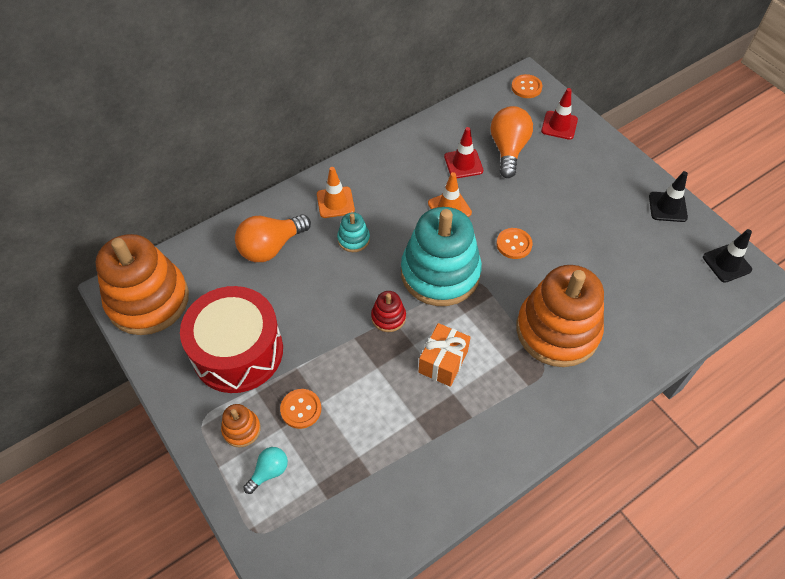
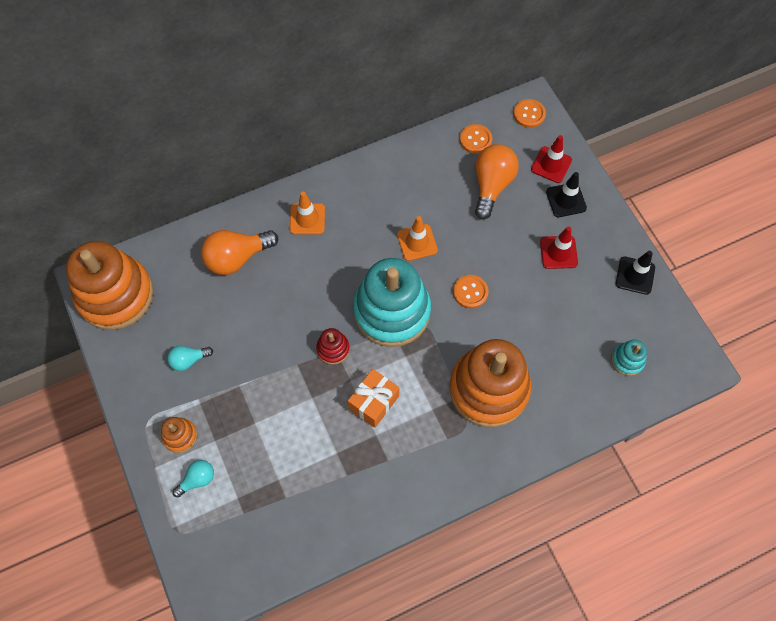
camera: 10 degrees right, 10 degrees up
(238, 351) = (189, 360): red drum -> turquoise light bulb
(301, 409) = (235, 426): orange button -> orange button (475, 140)
(353, 239) = (317, 262): turquoise stacking toy -> turquoise stacking toy (627, 360)
(463, 164) = (442, 195): red traffic cone -> red traffic cone (558, 252)
(726, 263) = (675, 346): black traffic cone -> black traffic cone (566, 200)

